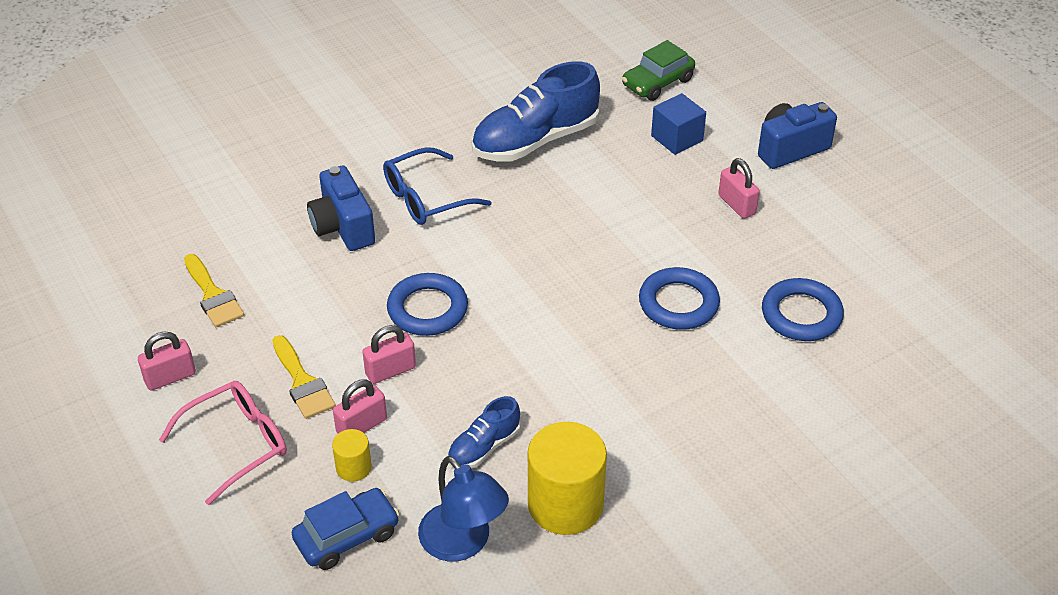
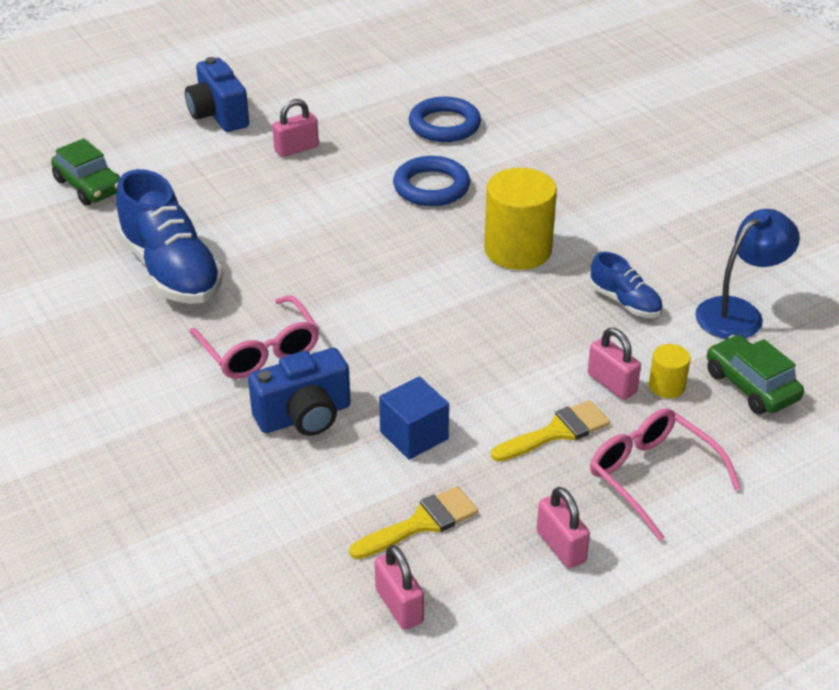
camera: 90 degrees left, 5 degrees down
(347, 536) = (751, 386): blue car -> green car
(390, 371) = (533, 367): pink padlock -> pink padlock (399, 606)
(426, 198) = (260, 351): blue glasses -> pink glasses
(427, 309) = (442, 344): blue ring -> none
(565, 504) = (681, 255): yellow cylinder -> yellow cylinder (518, 250)
(677, 138) = (188, 178): blue cube -> blue cube (414, 435)

